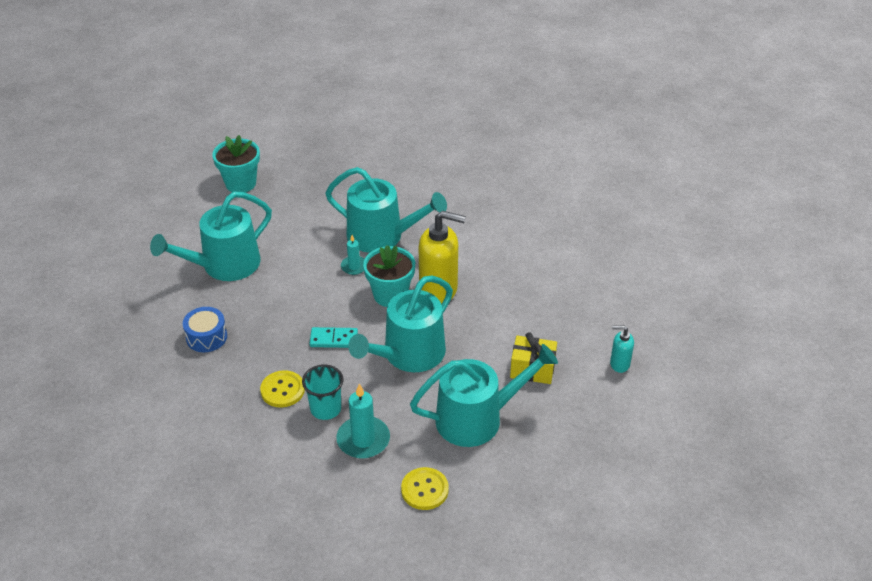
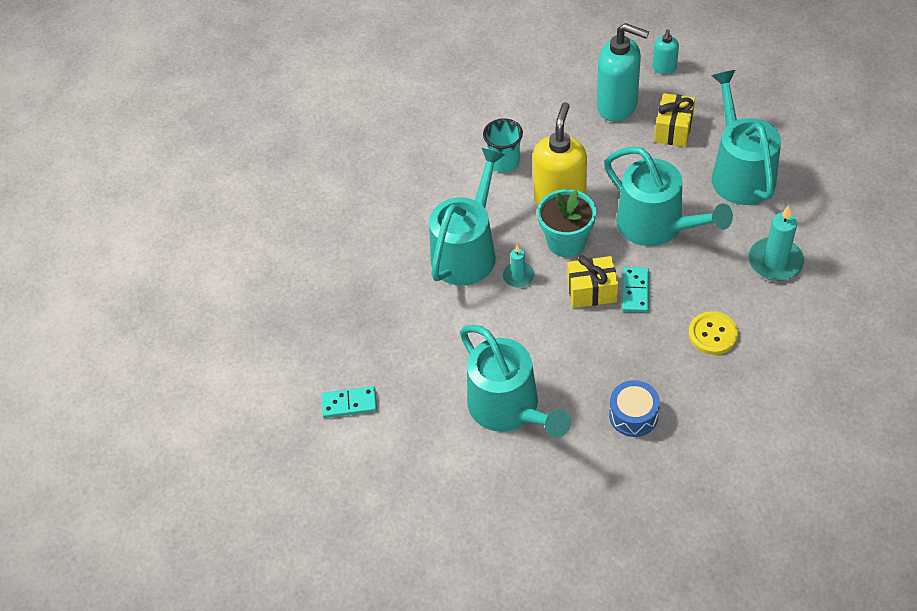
camera: 80 degrees left, 10 degrees up
(240, 183) = (349, 403): turquoise flower pot -> turquoise domino
(325, 409) = (736, 294): turquoise cup -> turquoise cup (504, 162)
(335, 311) = (592, 291): none -> yellow gift
(424, 490) = (831, 213): yellow button -> none
(561, 328) = (617, 106): none -> turquoise soap dispenser

